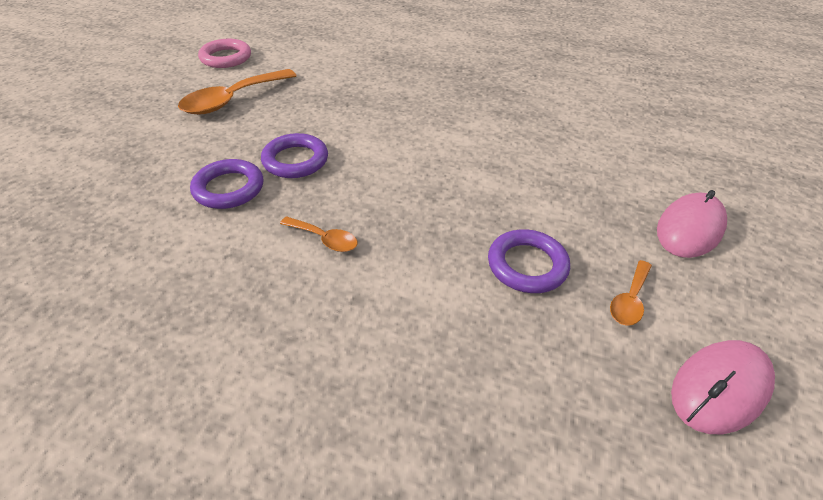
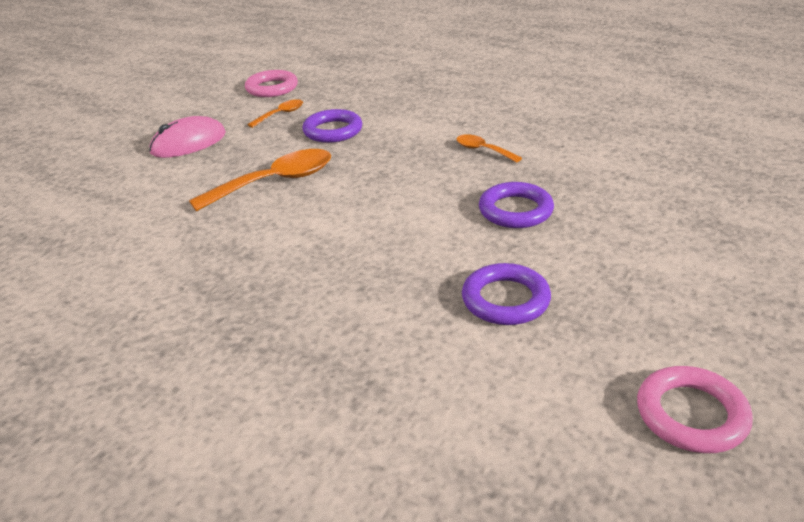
camera: 165 degrees left, 10 degrees down
(229, 188) = (580, 188): purple ring -> purple ring (505, 300)
(232, 100) = (626, 301): orange spoon -> orange spoon (275, 182)
(720, 388) = (272, 88): pink mouse -> pink ring

